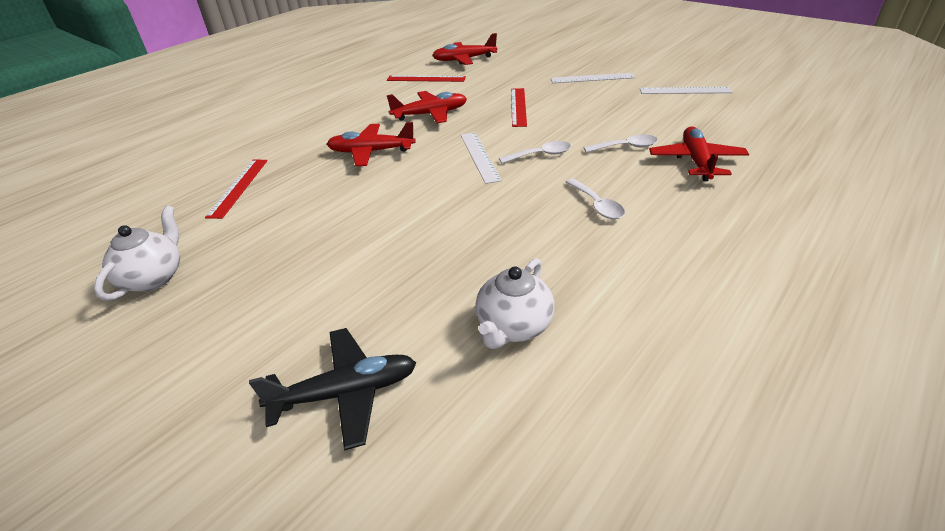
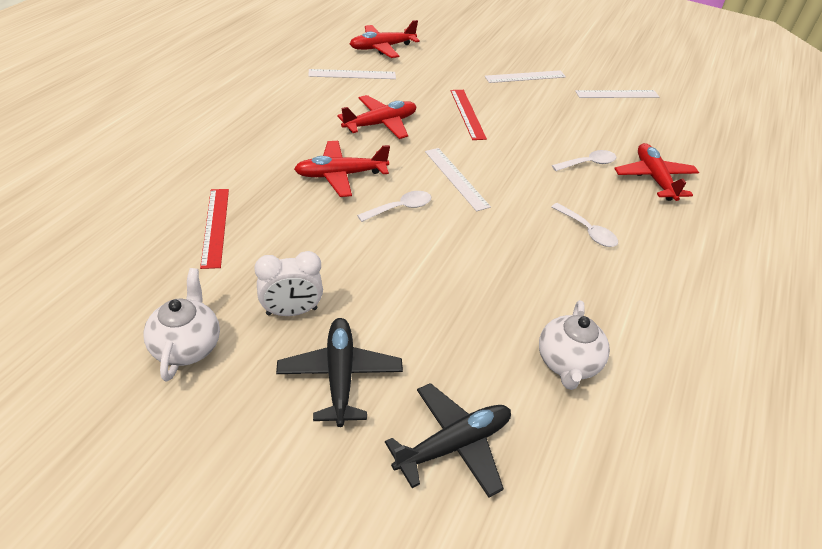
camera: 20 degrees left, 5 degrees up
(261, 257) = (292, 311): none -> white clock
(271, 315) = (340, 375): none -> black plane
(426, 79) = (352, 74): red ruler -> white ruler
(540, 155) = (514, 175): white spoon -> white spoon (400, 208)

